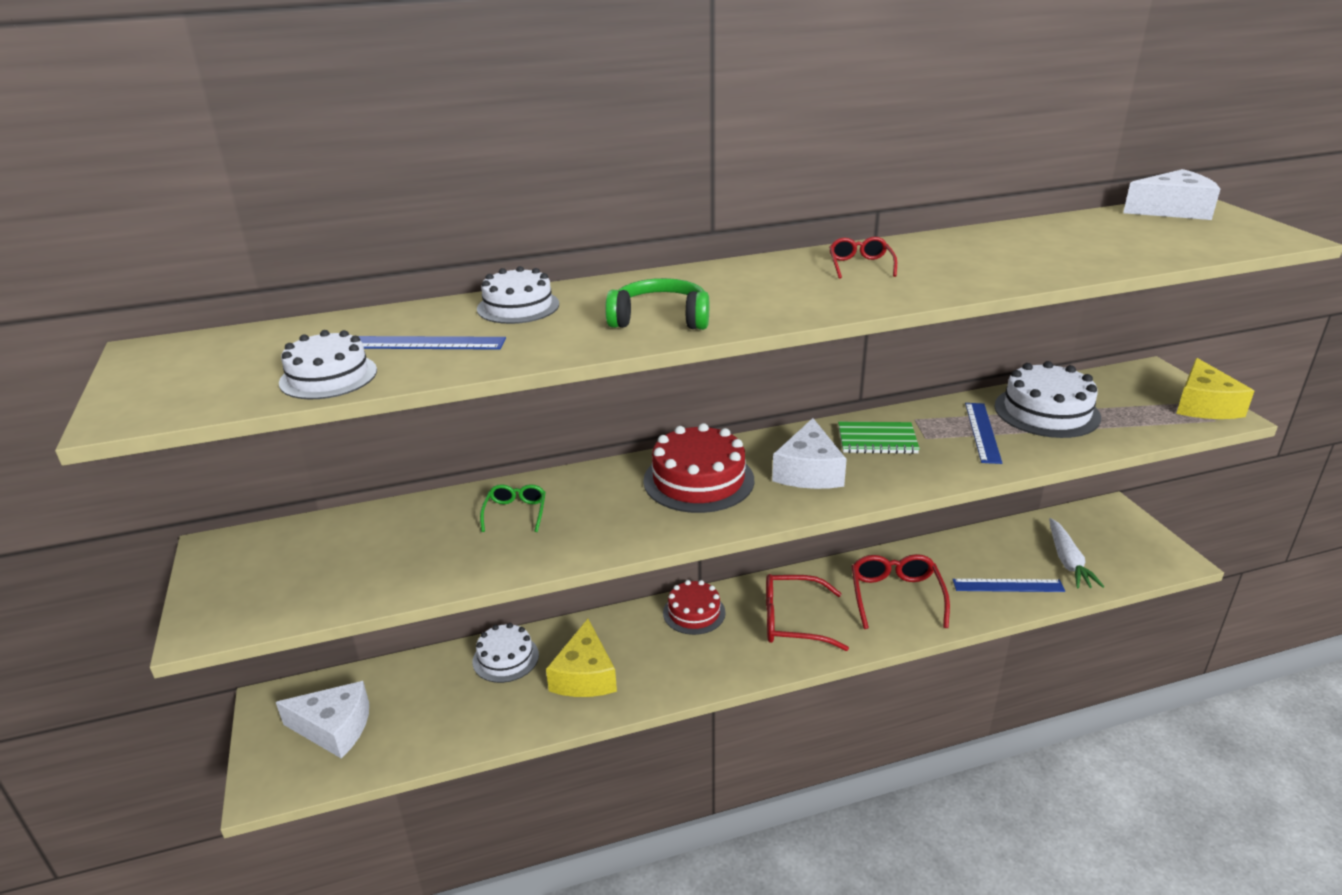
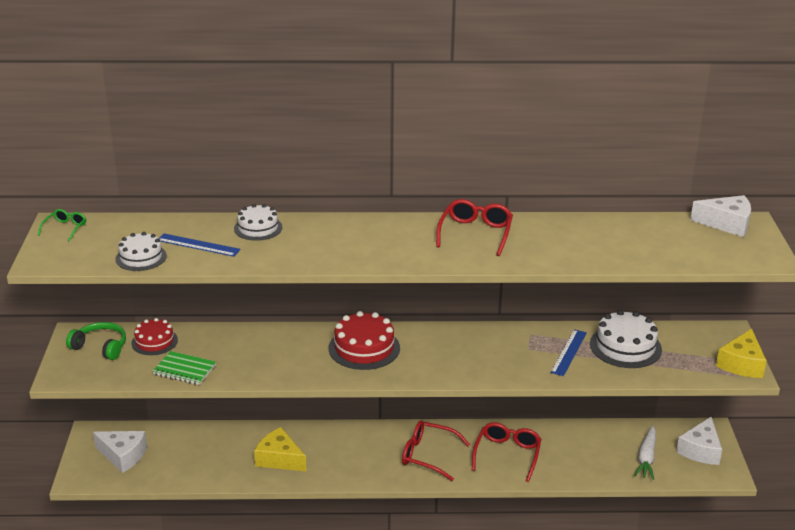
camera: 15 degrees right, 0 degrees up
(505, 658) = (236, 438): white cake -> none
(515, 513) = (245, 346): green glasses -> green glasses (65, 228)
(584, 675) = (279, 459): yellow cheese -> yellow cheese turned 105 degrees clockwise
(660, 319) = (330, 252): green headphones -> green headphones (100, 347)
(694, 613) = (366, 436): red cake -> red cake (154, 341)
(808, 471) = (435, 356): white cheese -> white cheese (700, 450)
(860, 265) = (475, 233): red glasses -> red glasses, size x1.76
(877, 440) = (494, 344): green notebook -> green notebook (184, 370)
(1008, 585) = (590, 464): blue ruler -> none

